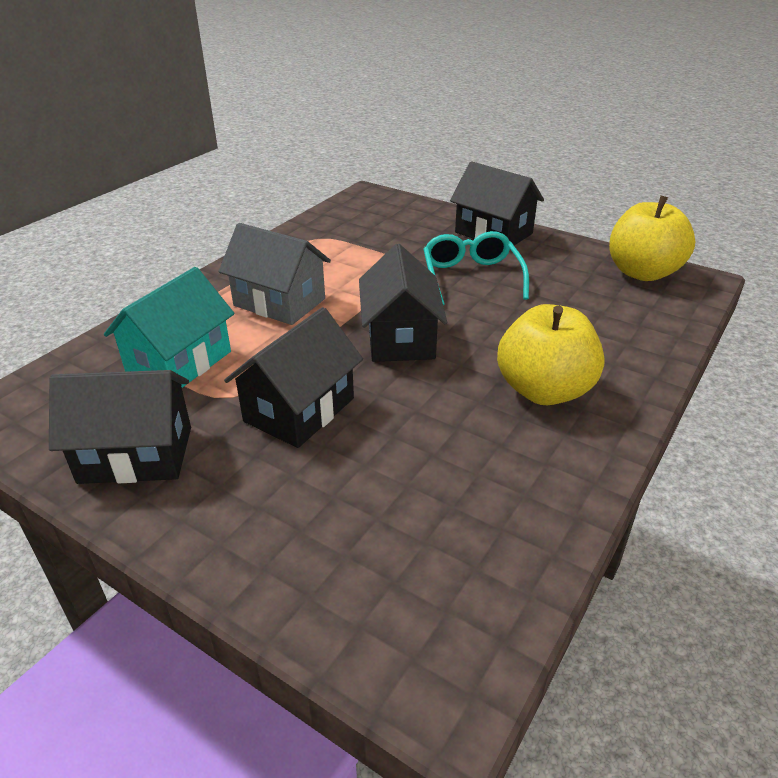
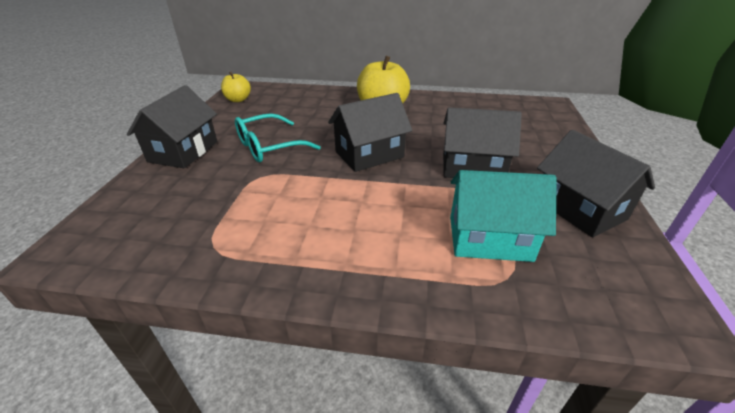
camera: 115 degrees left, 0 degrees up
(279, 302) = (362, 222): grey house -> none
(642, 272) = (238, 100): yellow apple -> yellow apple, size x0.57

